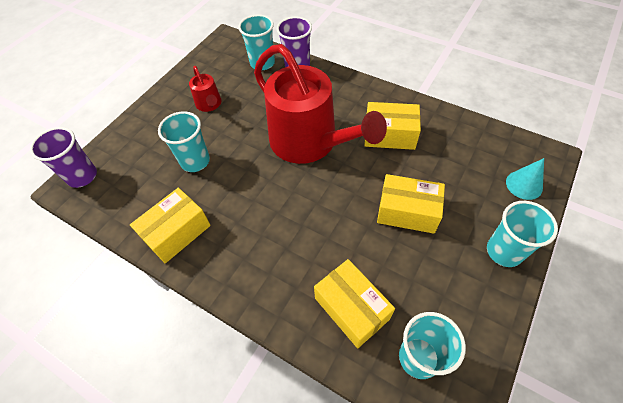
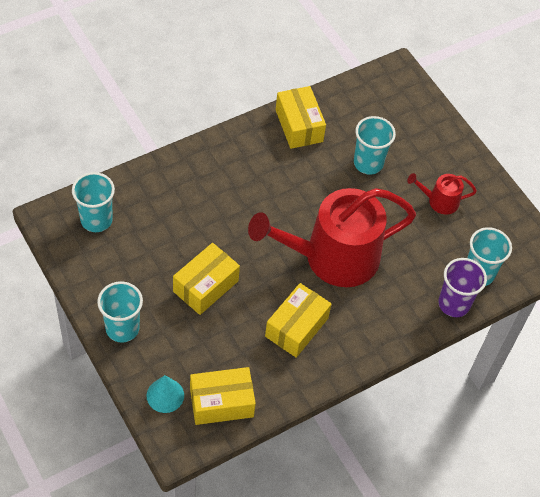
camera: 110 degrees right, 0 degrees up
(82, 176) = (403, 83): purple cup -> none
(352, 308) = (157, 202): yellow box -> yellow box (221, 403)

